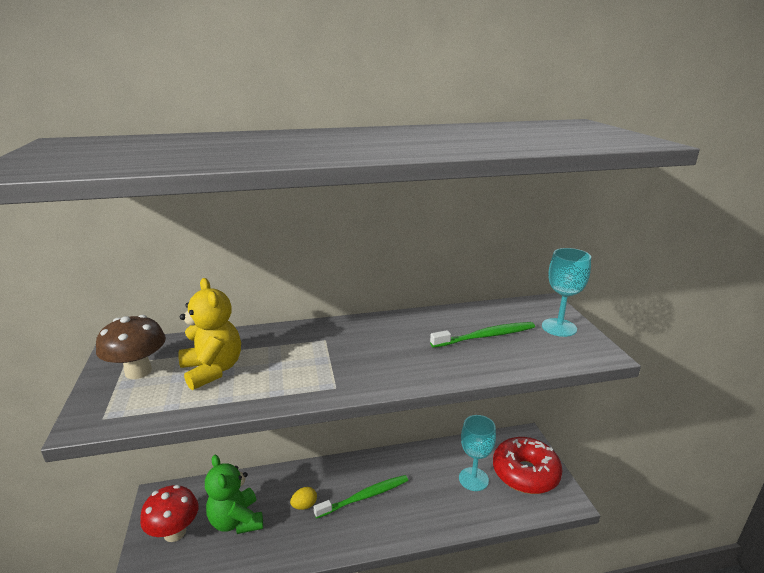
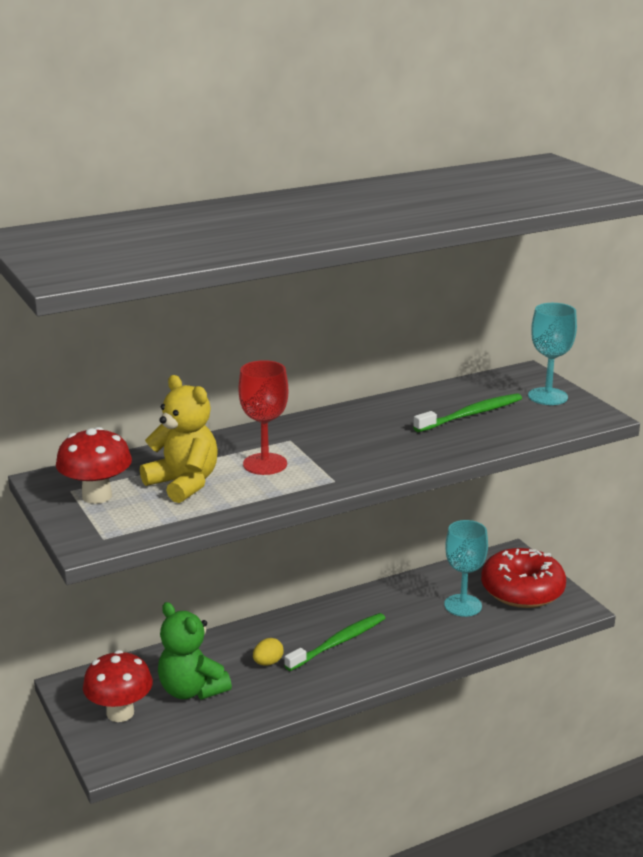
camera: 15 degrees left, 0 degrees up
(138, 371) = (97, 496): brown mushroom -> red mushroom
(289, 360) = (265, 464): none -> red goblet

